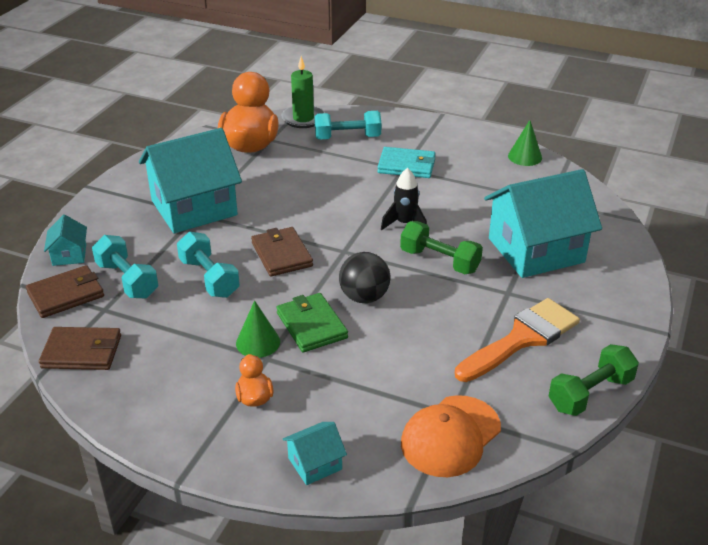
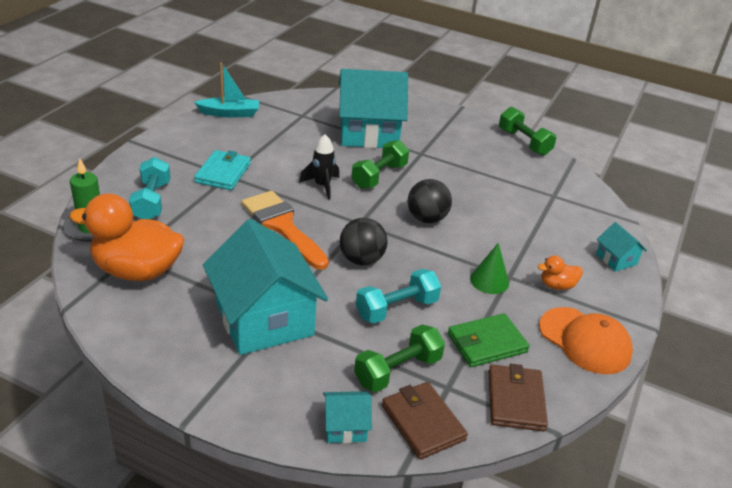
camera: 90 degrees left, 0 degrees up
(127, 280) = (397, 370): turquoise dumbbell -> green dumbbell
(282, 254) = (361, 259): brown wallet -> black ball
(311, 325) = (465, 249): green wallet -> green wallet (486, 343)
(450, 436) = (574, 199): orange cap -> orange cap (585, 341)
(522, 338) = (473, 156): orange brush -> orange brush (282, 226)
(525, 157) = (230, 113): green cone -> turquoise boat
(536, 250) = (369, 133): turquoise house -> turquoise house turned 75 degrees counterclockwise

